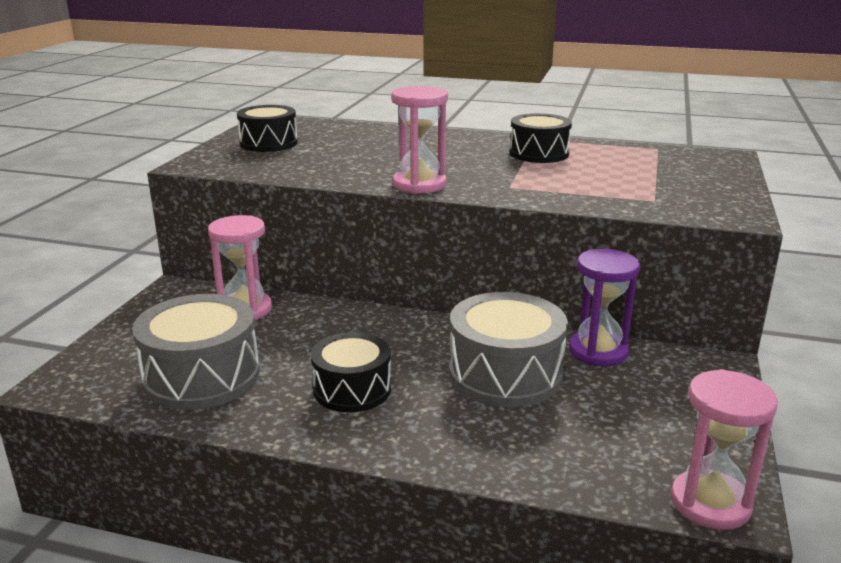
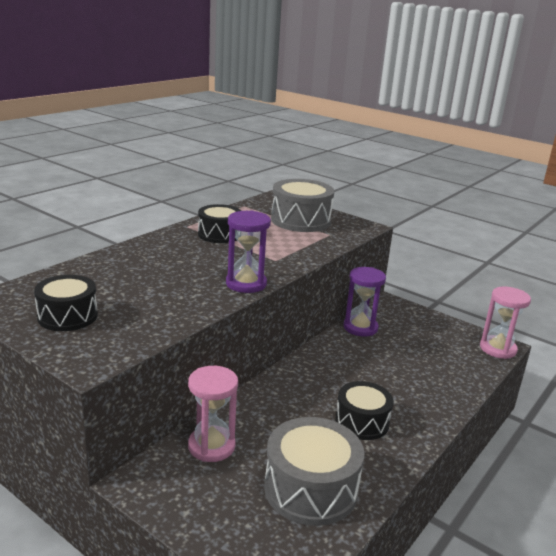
camera: 70 degrees left, 0 degrees up
(419, 185) = (246, 284): pink hourglass -> purple hourglass
(505, 374) = (370, 363): grey drum -> grey drum (300, 220)

